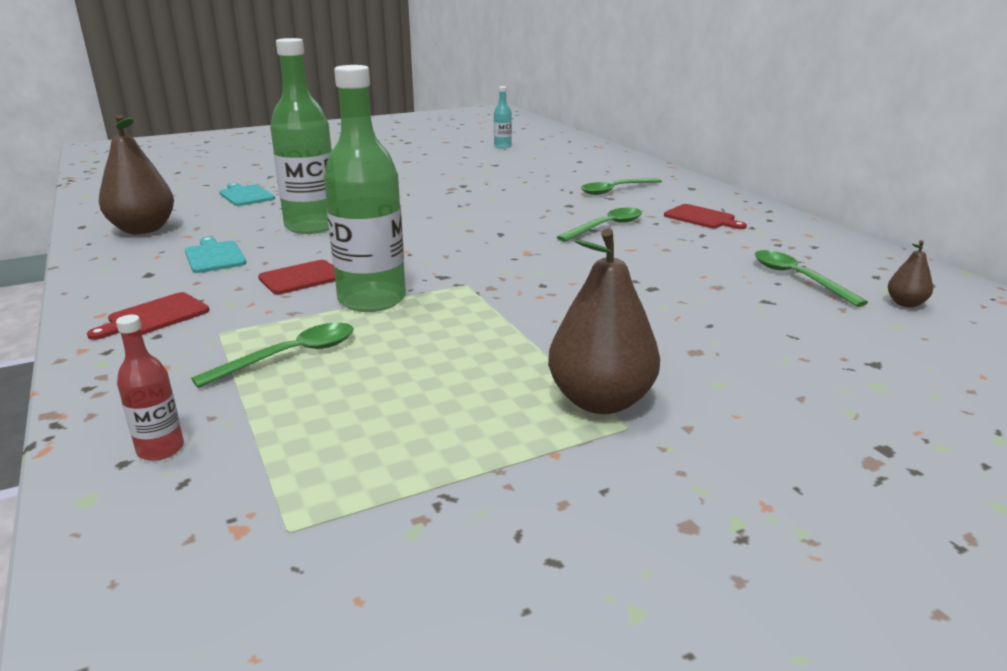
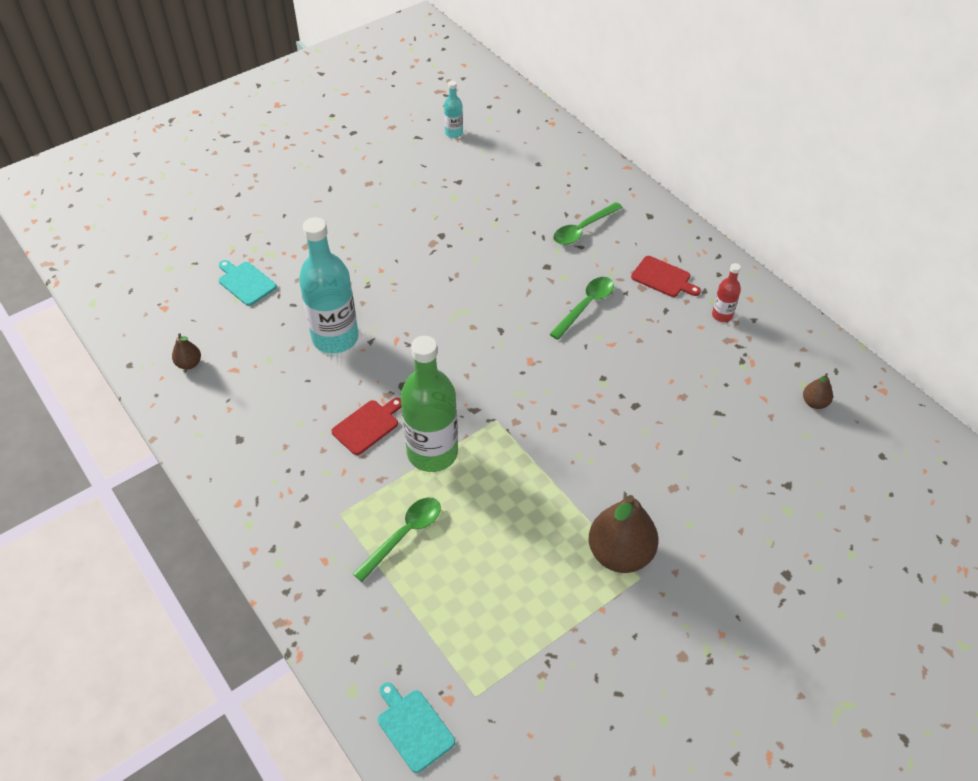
camera: 10 degrees left, 25 degrees up
(143, 229) = (189, 364): brown pear -> brown pear, size x0.47
(155, 316) = (281, 500): red cutting board -> none
(160, 449) = (370, 643): red bottle -> red bottle (722, 315)
(214, 256) = (277, 403): turquoise cutting board -> turquoise cutting board (413, 727)
(312, 226) = (335, 338): green bottle -> turquoise bottle
(798, 278) = (741, 375): green spoon -> none

